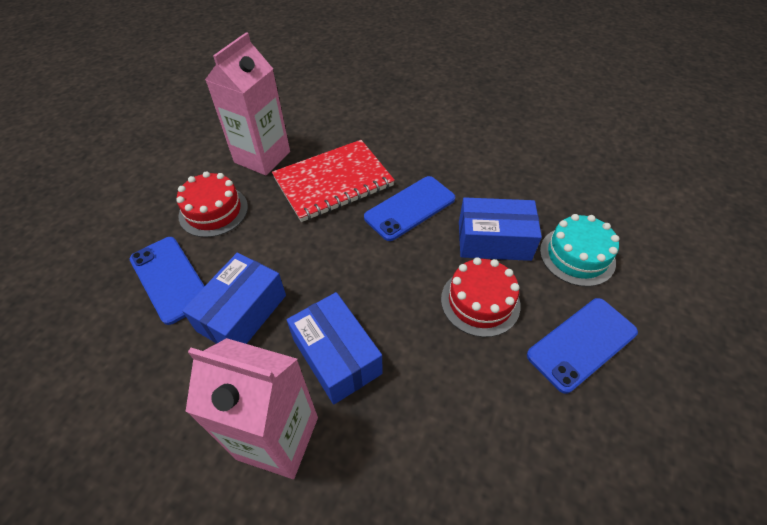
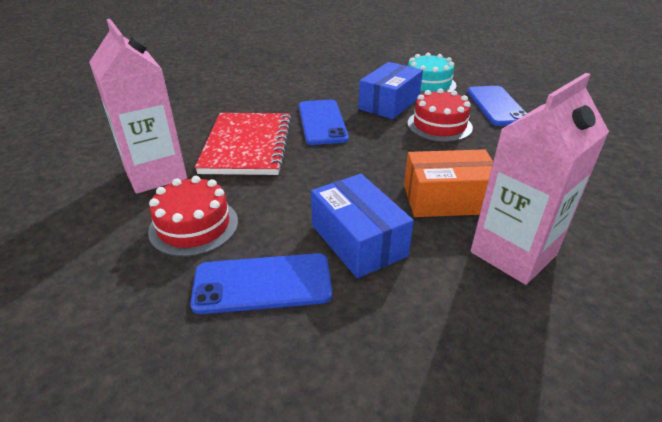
camera: 60 degrees left, 15 degrees down
(336, 356) = (447, 199): blue box -> orange box

